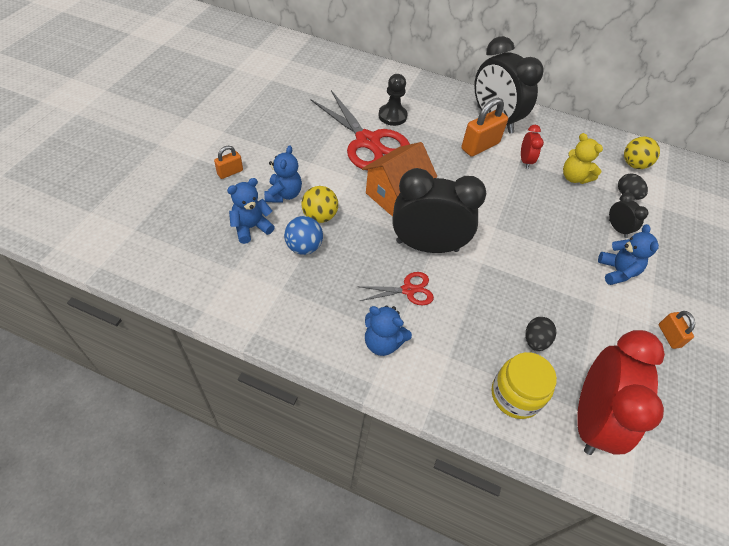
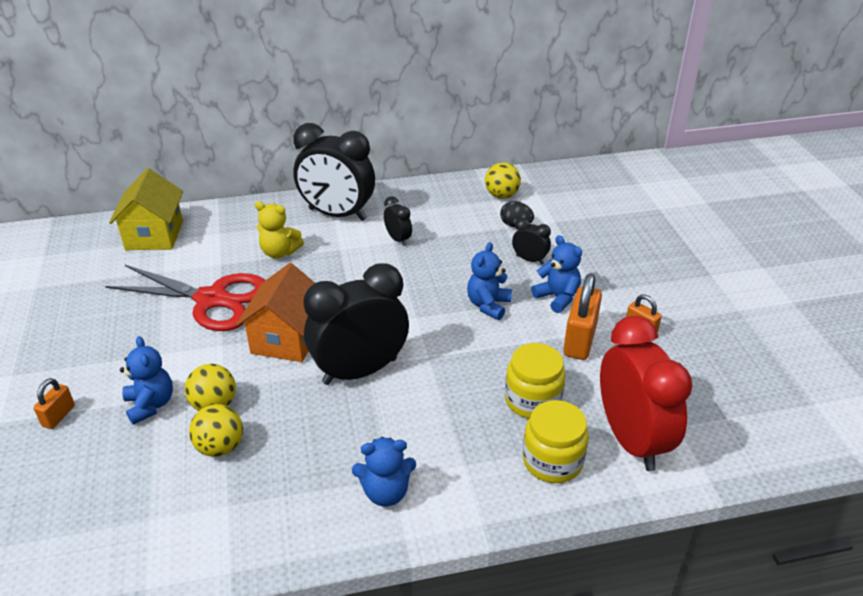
camera: 30 degrees left, 15 degrees down
(251, 227) = (136, 462): blue teddy bear -> blue teddy bear (488, 305)
(304, 247) = (220, 447): blue ball -> yellow ball
(363, 77) = (154, 235): none -> yellow house
(392, 116) = (221, 260): black pawn -> none
(408, 290) = (373, 425): red scissors -> none
(480, 146) = (341, 247): orange padlock -> orange padlock (579, 340)
(525, 161) = (398, 239): red clock -> black clock
(535, 340) = (532, 400): black egg -> yellow jar
(574, 177) = (456, 233): yellow teddy bear -> yellow teddy bear (279, 252)

